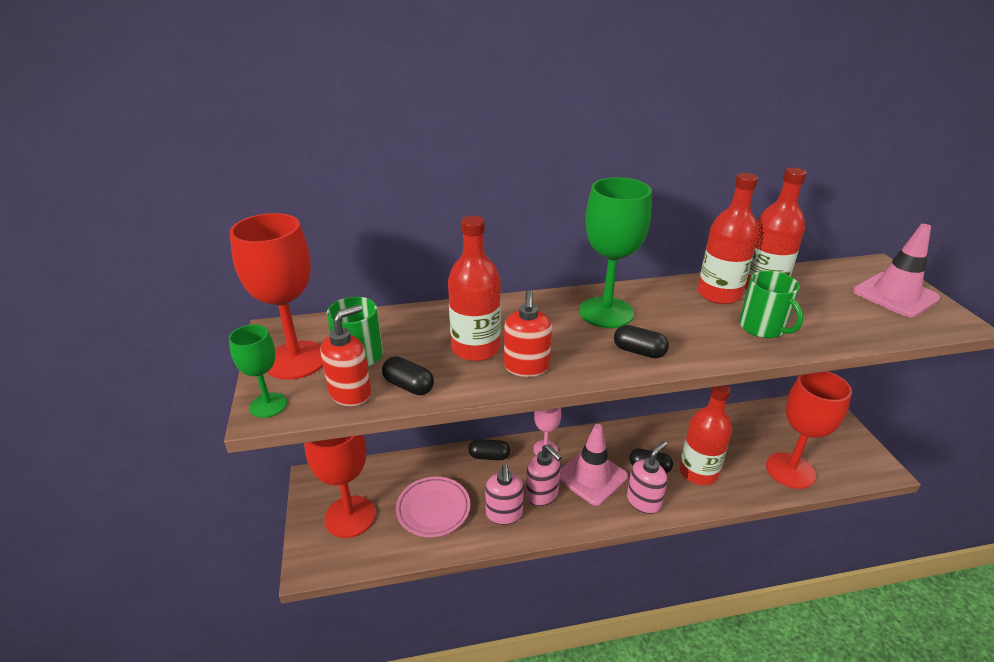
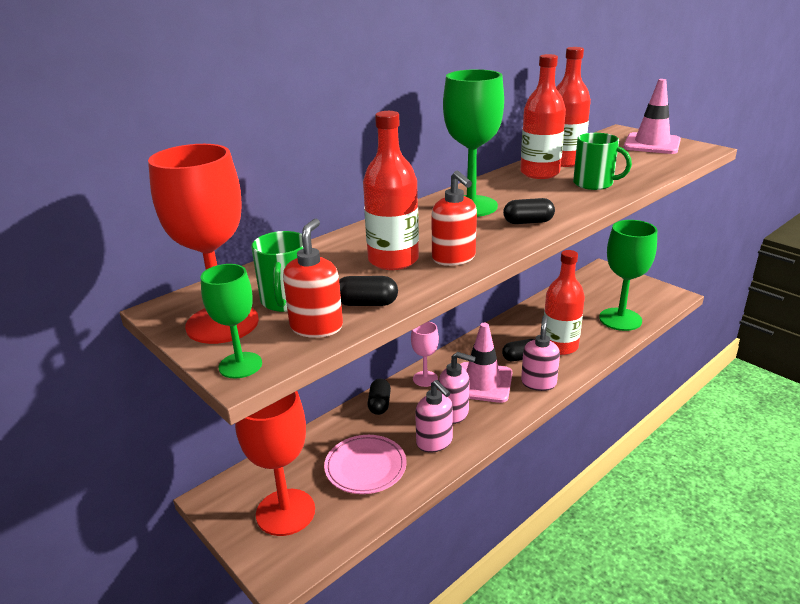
camera: 30 degrees left, 5 degrees down
(489, 456) = (379, 404): black capsule -> black capsule turned 60 degrees counterclockwise
(790, 470) = (620, 319): red goblet -> green goblet

